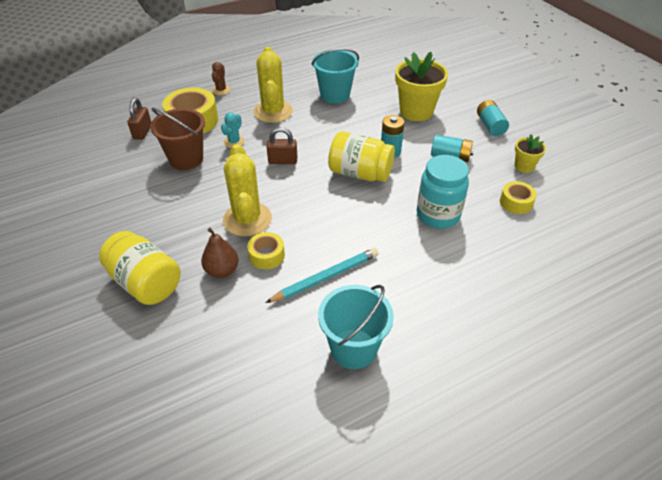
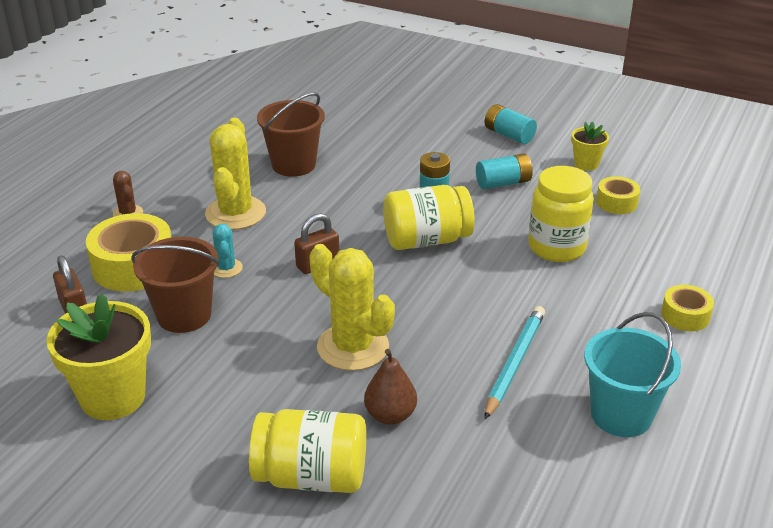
camera: 35 degrees left, 10 degrees down
(267, 255) = (423, 374): yellow tape -> yellow tape (685, 315)
(273, 112) = (235, 213): yellow cactus -> yellow cactus turned 45 degrees clockwise
(335, 95) = (294, 165): turquoise bucket -> brown bucket
(416, 111) = (413, 149): yellow flower pot -> yellow flower pot (113, 397)
(438, 215) = (557, 247): turquoise jar -> yellow jar

